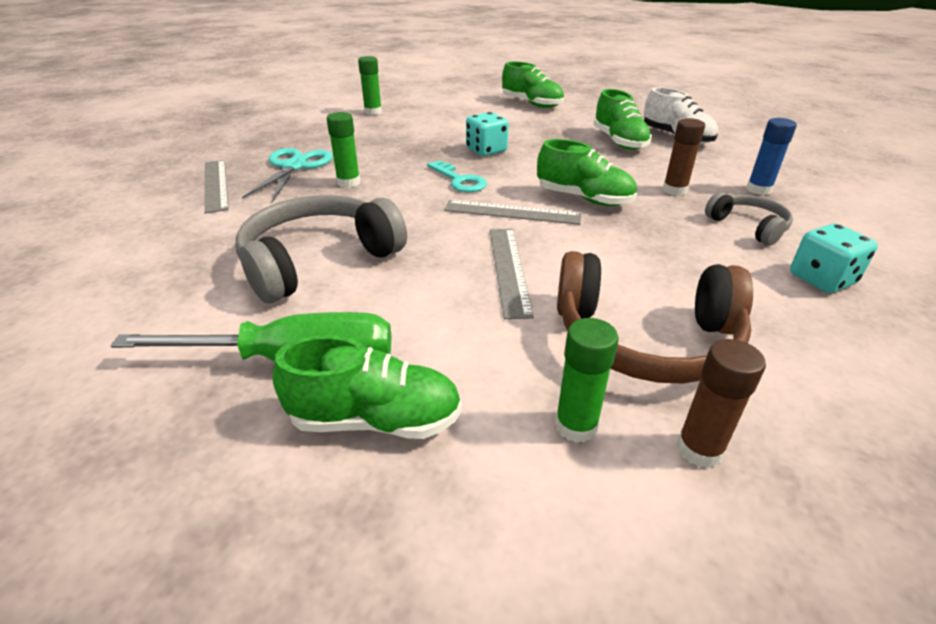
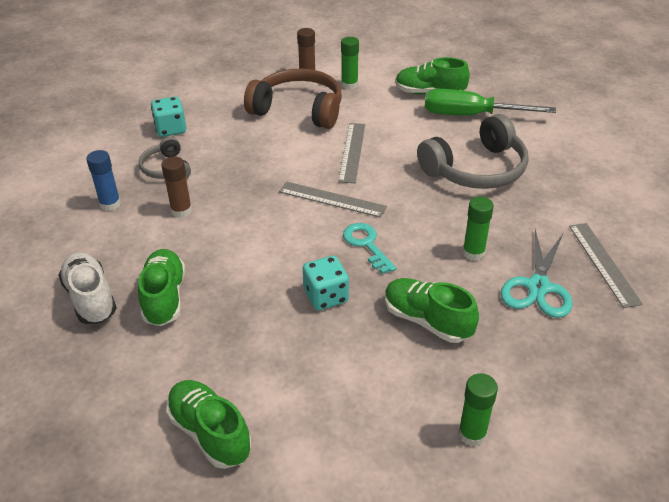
camera: 170 degrees left, 5 degrees up
(584, 199) = (265, 209): green shoe -> green shoe (427, 321)

